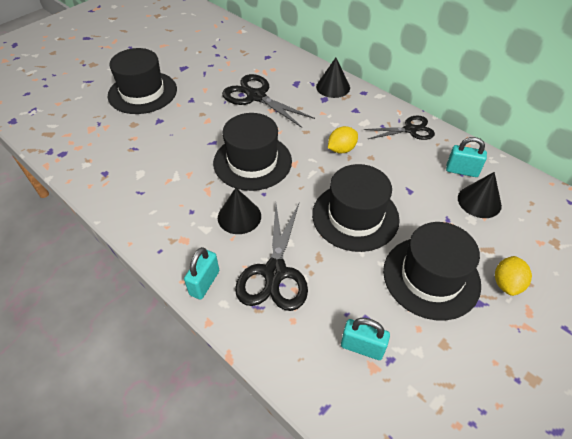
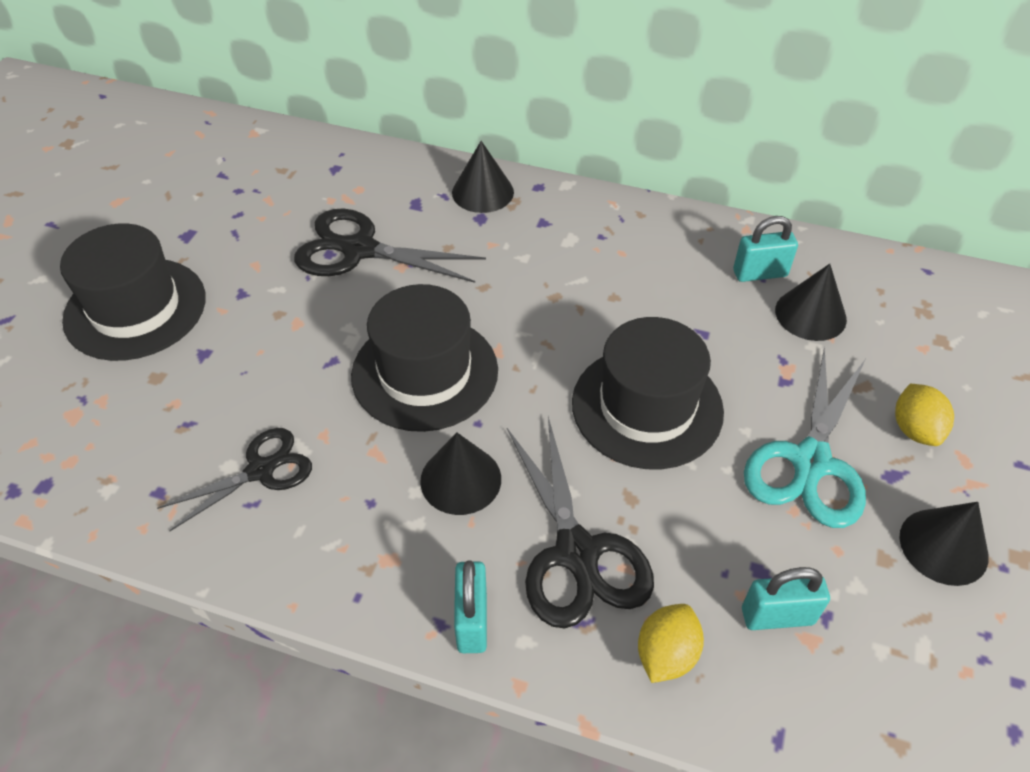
camera: 25 degrees left, 0 degrees up
(341, 149) = (560, 299): yellow lemon -> yellow lemon (666, 654)
(410, 130) = (647, 229): black scissors -> black scissors (260, 470)
(431, 277) = (810, 462): black hat -> turquoise scissors
(485, 352) = (943, 546): none -> black cone

